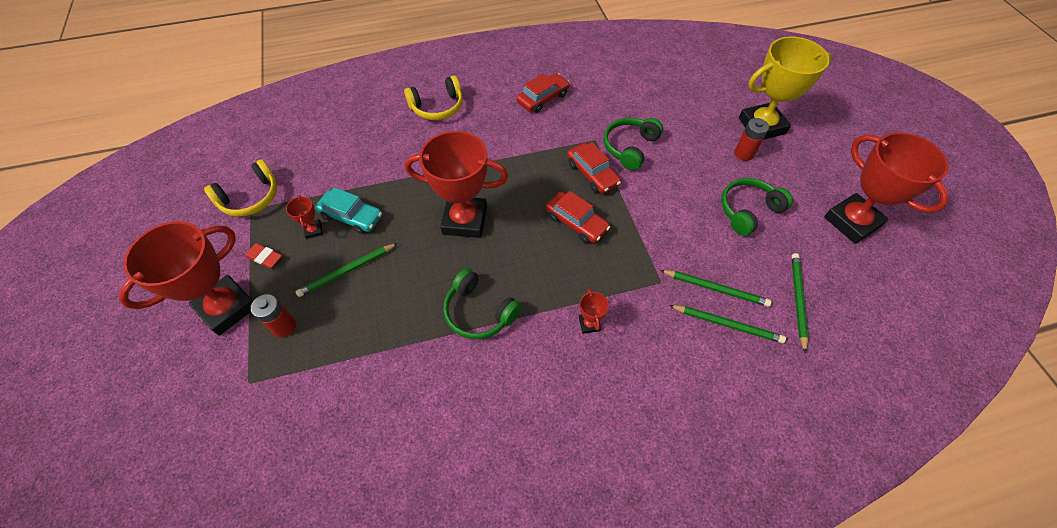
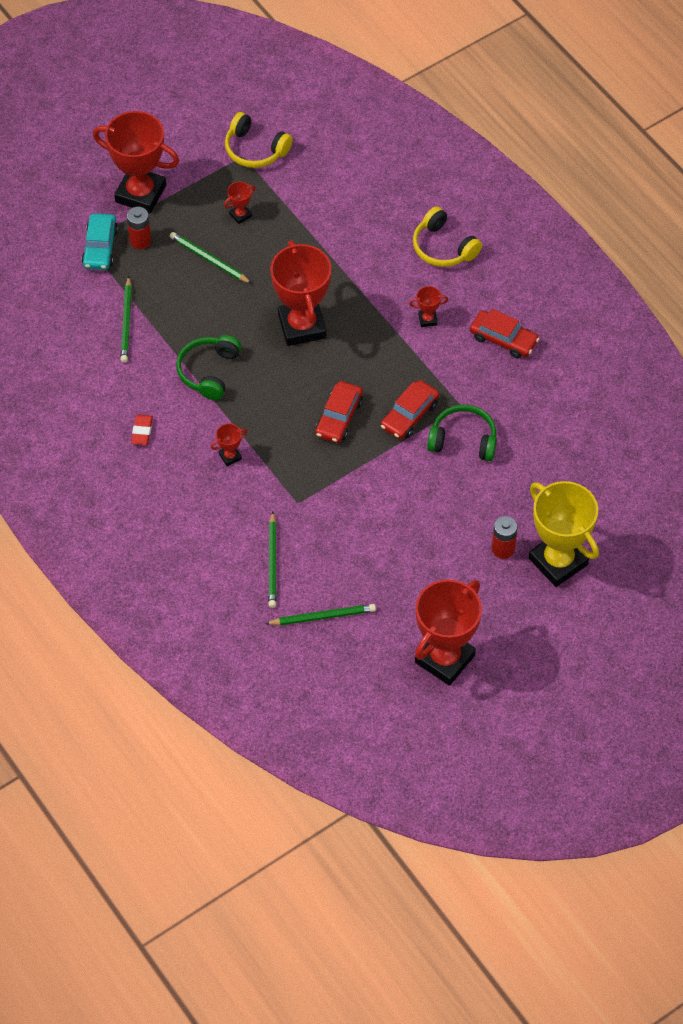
camera: 70 degrees right, 0 degrees up
(265, 257) = (198, 194): red eraser -> red eraser (142, 431)
(351, 216) = (268, 236): turquoise car -> turquoise car (100, 247)
(502, 135) = (427, 319): none -> red trophy
(715, 288) = (308, 547): green pencil -> green pencil (126, 322)
(748, 210) = (419, 563): green headphones -> none

